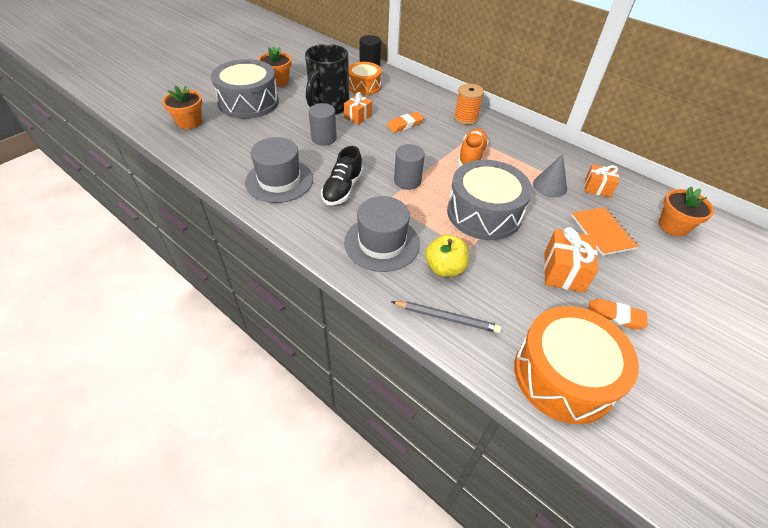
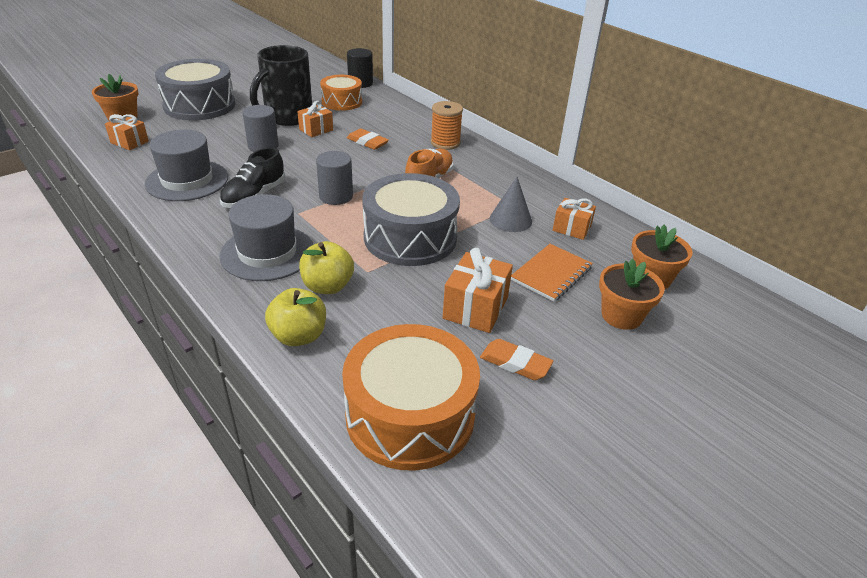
camera: 10 degrees right, 10 degrees down
(209, 147) = (129, 142): none -> orange gift
(278, 81) = (245, 89): orange flower pot -> orange flower pot (621, 316)
(405, 124) = (367, 142): orange eraser -> orange eraser turned 60 degrees clockwise
(447, 318) = (299, 336): grey pencil -> yellow apple
(602, 232) = (551, 274): orange notebook -> orange notebook turned 45 degrees clockwise

